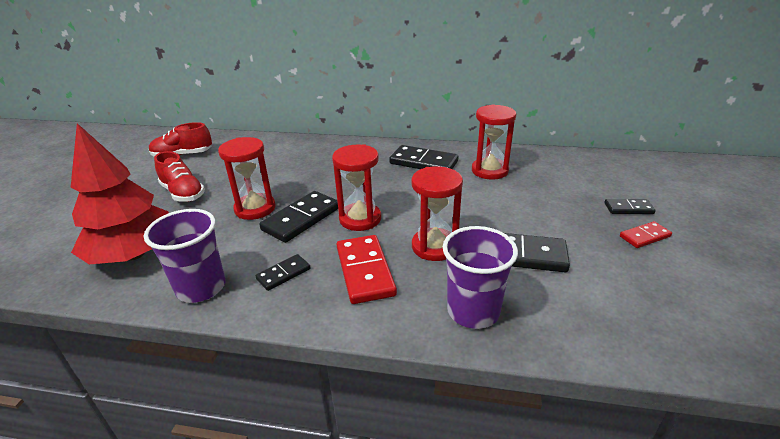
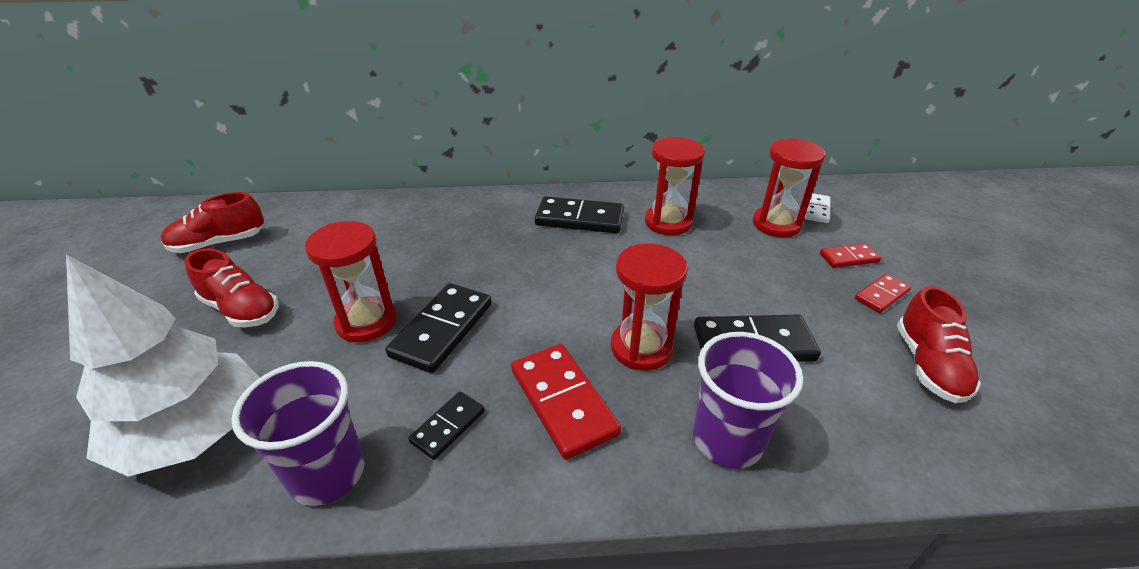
camera: 15 degrees left, 5 degrees up
(134, 254) = (194, 431): red tree -> white tree
(360, 219) = (526, 318): red hourglass -> red hourglass (776, 224)
(616, 173) = (816, 210): none -> white domino
(628, 208) = (848, 258): black domino -> red domino
(662, 288) = (928, 365): none -> red shoe

